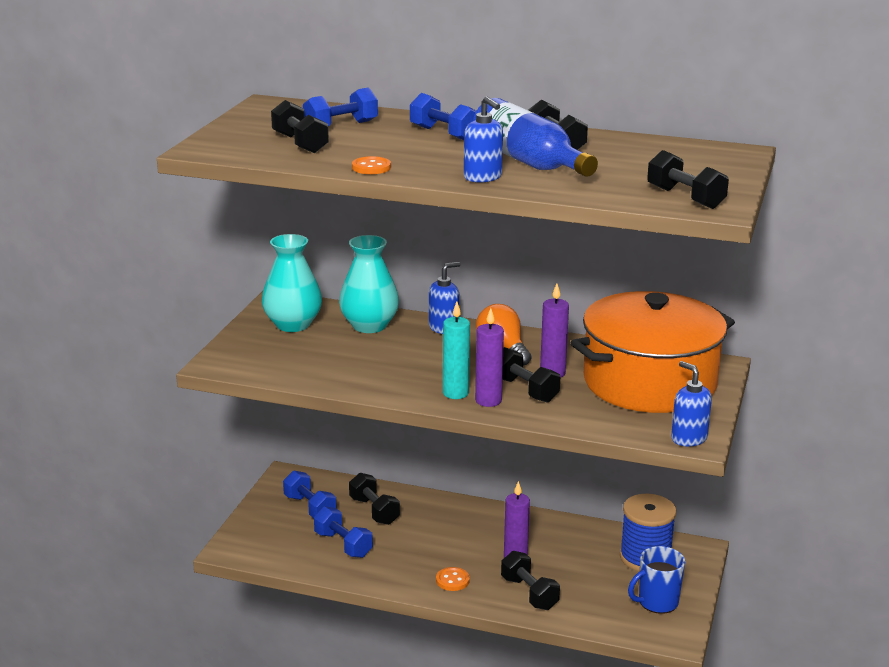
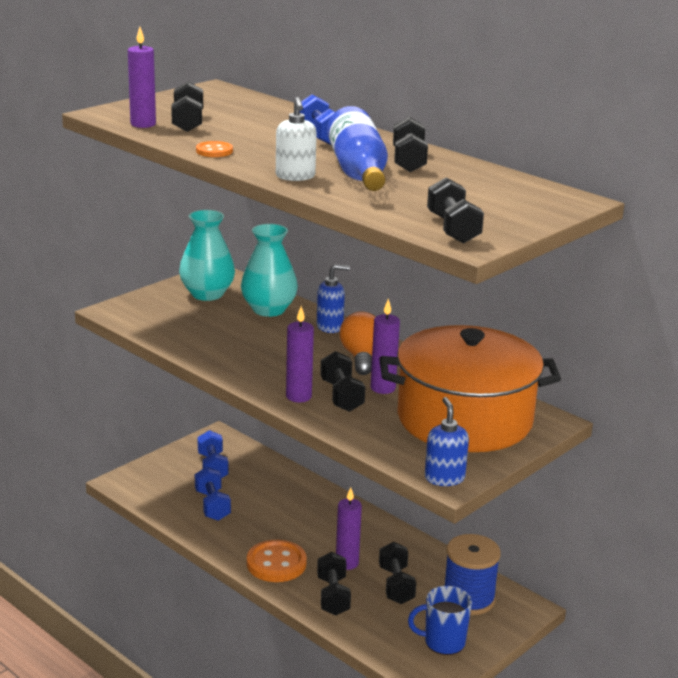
camera: 25 degrees right, 0 degrees up
(260, 153) = (143, 124): none -> purple candle
(341, 126) = (243, 115): blue dumbbell -> none
(374, 511) = (263, 485): black dumbbell -> black dumbbell (396, 585)
(452, 580) = (276, 563): orange button -> orange button, size x1.85
(455, 393) = (277, 383): turquoise candle -> none
(483, 177) = (295, 176): blue soap dispenser -> white soap dispenser

